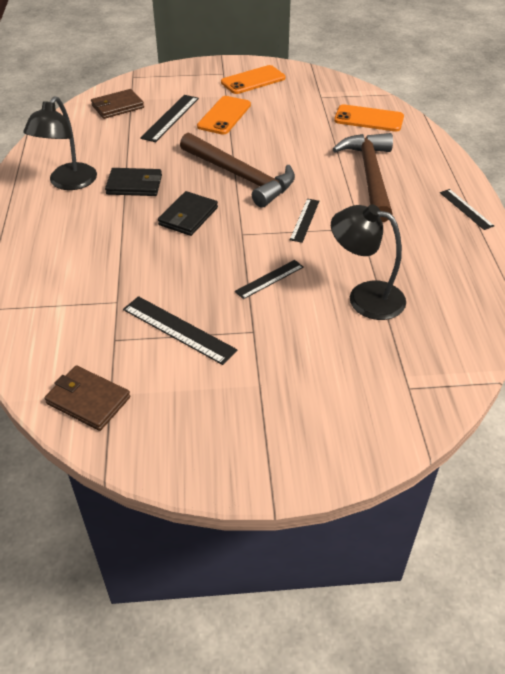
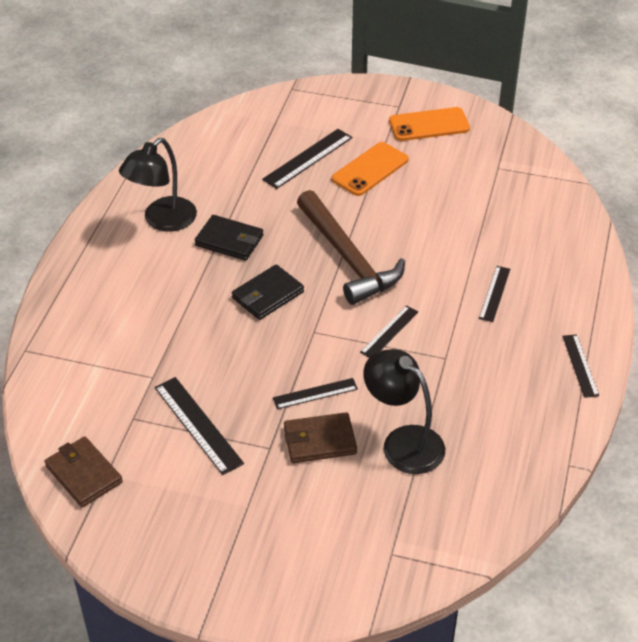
camera: 20 degrees right, 0 degrees up
(117, 106) = (256, 129): brown wallet -> brown wallet (319, 440)
(368, 119) = (538, 213): orange phone -> none
(370, 176) = (494, 293): brown hammer -> black ruler

